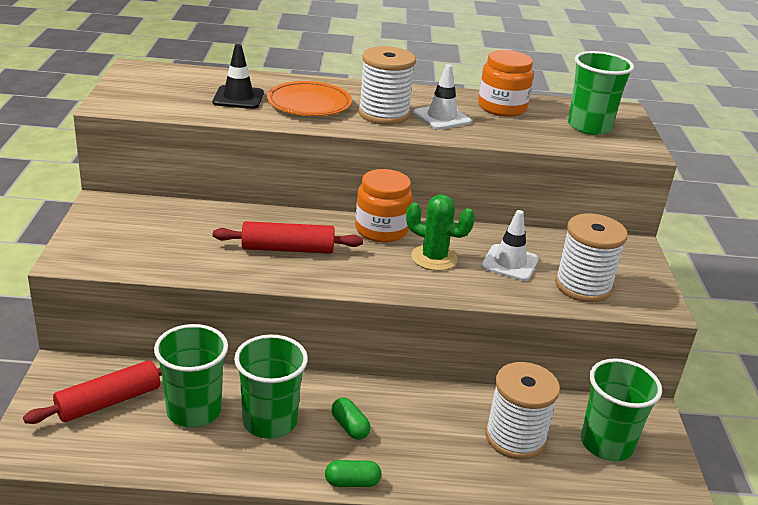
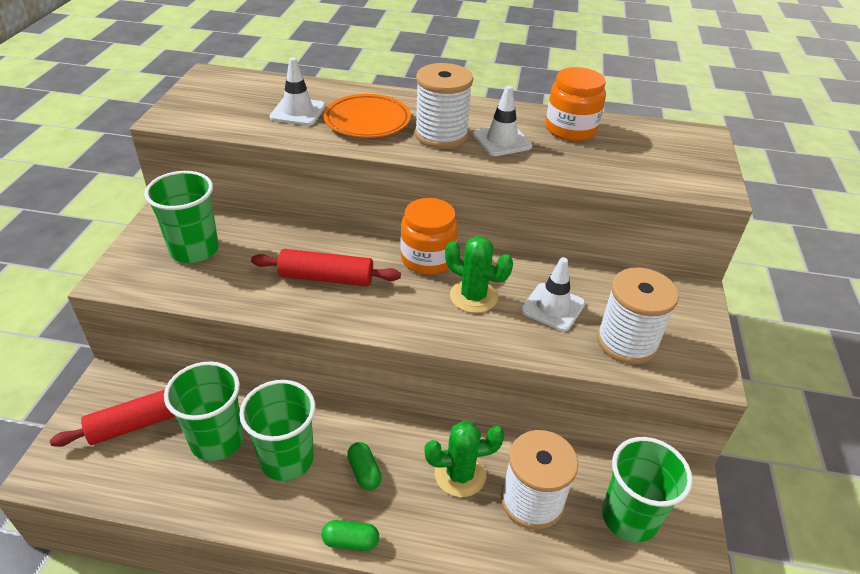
camera: 10 degrees right, 10 degrees up
(238, 98) = (298, 112): black traffic cone -> white traffic cone
(442, 422) = (460, 474): none -> green cactus
(589, 126) = (662, 156): green cup -> green cup (194, 250)

